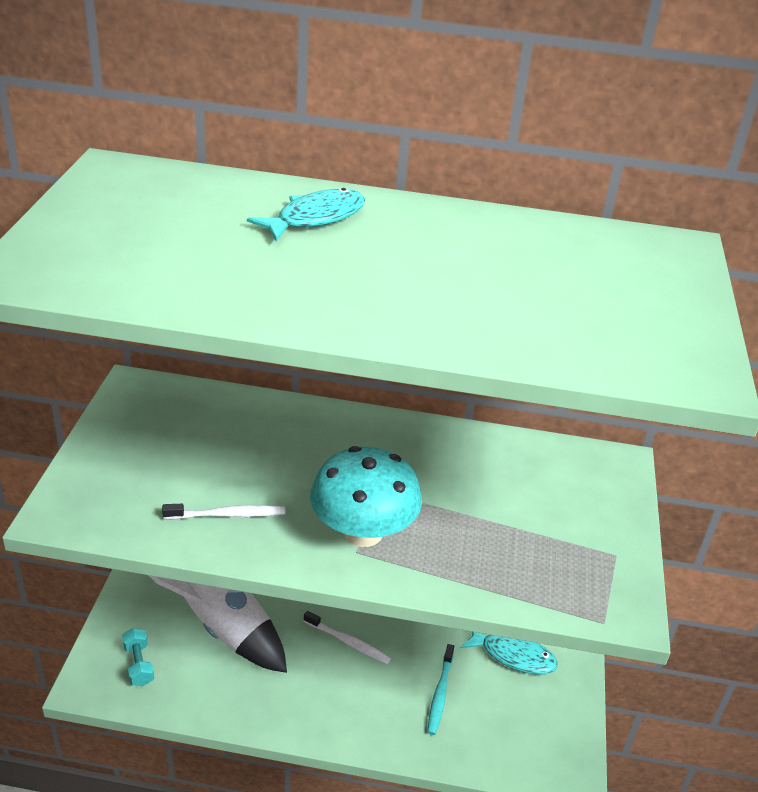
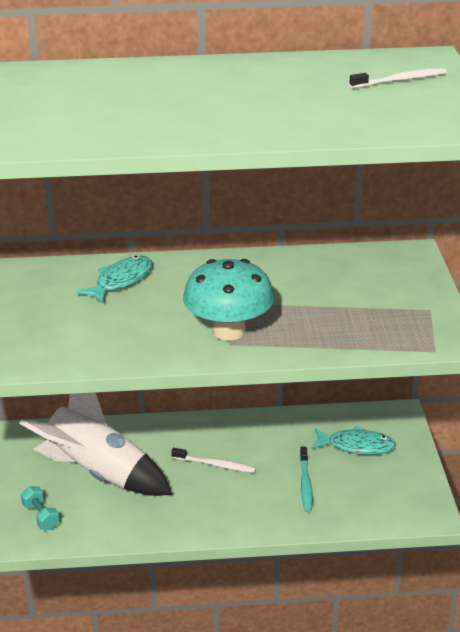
camera: 10 degrees left, 5 degrees down
(227, 515) = (114, 340): white toothbrush -> white toothbrush (400, 80)
(315, 218) = (147, 80): turquoise fish -> turquoise fish (121, 281)

